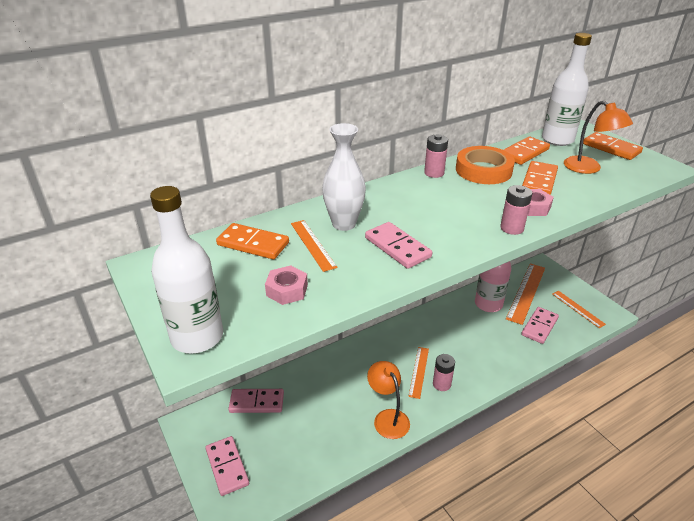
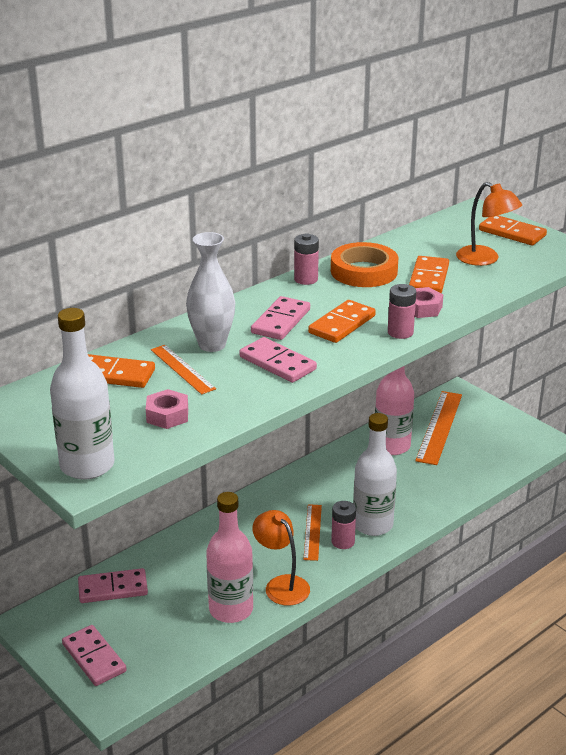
camera: 10 degrees left, 5 degrees down
(344, 436) = (231, 609): none -> pink bottle
(524, 153) = (410, 247): orange domino -> orange domino (342, 324)
(539, 326) = (458, 465): pink domino -> pink domino (280, 321)
(557, 140) = (449, 227): white bottle -> white bottle (372, 525)
(577, 309) = (505, 439): orange ruler -> none

